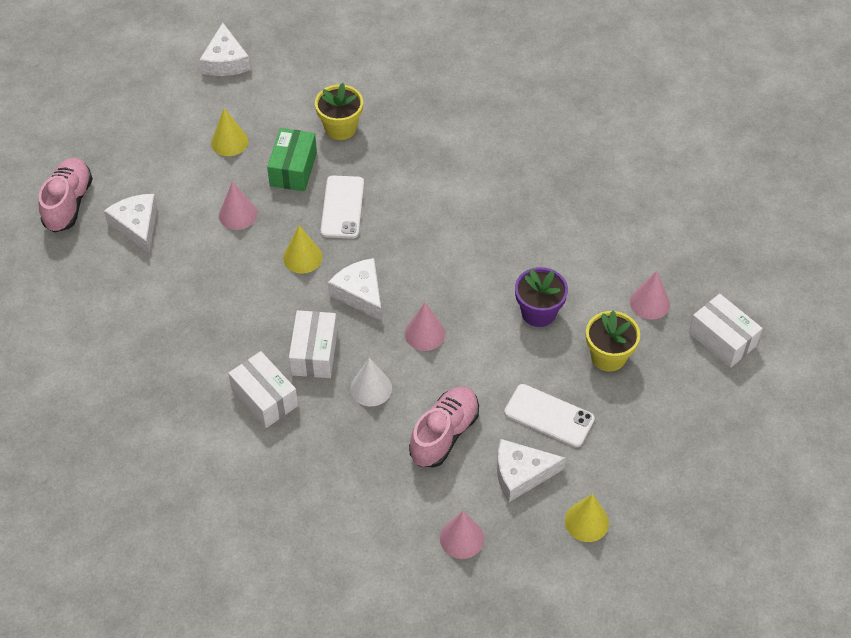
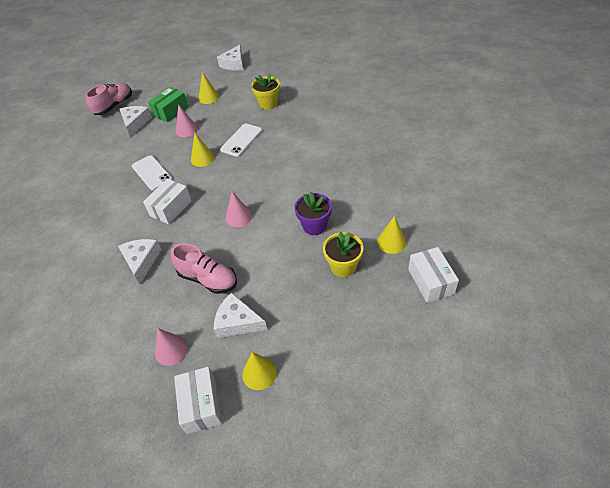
camera: 30 degrees right, 5 degrees down
(265, 398) = (127, 223): white box -> white box (201, 405)
(293, 169) = (230, 116): green box -> green box (171, 111)
(360, 293) = (218, 185): white cheese -> white cheese (141, 261)
(371, 388) = (186, 237): white cone -> none
(444, 434) = (208, 279): pink shoe -> pink shoe turned 60 degrees clockwise
(549, 416) = (280, 291): white phone -> white phone (152, 173)
(649, 302) = (391, 242): pink cone -> yellow cone

